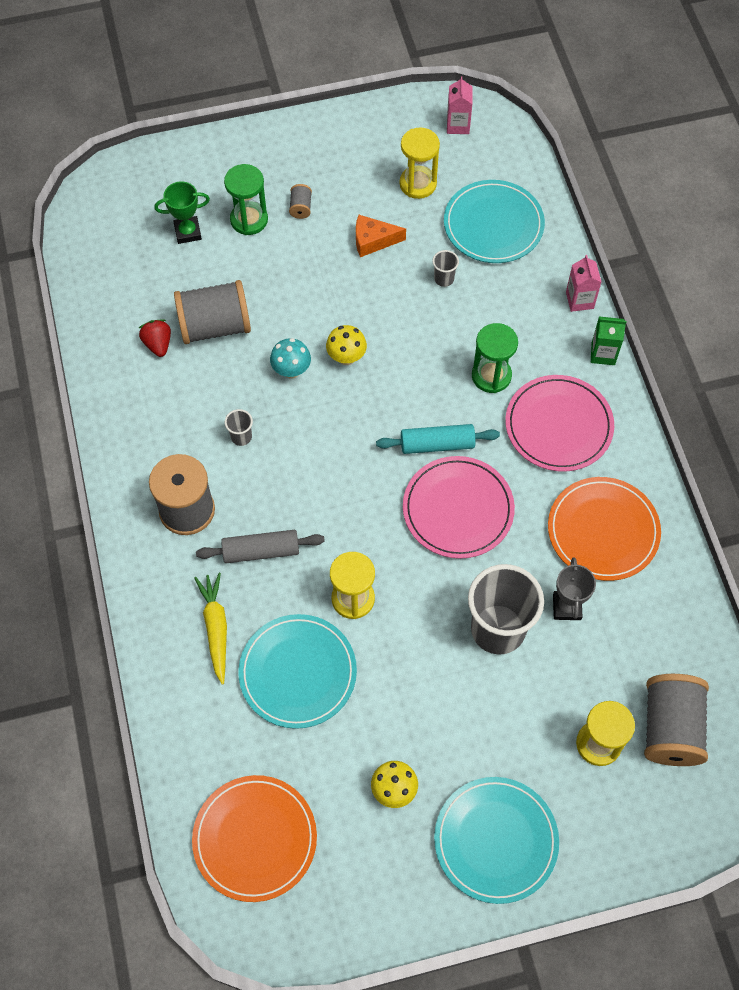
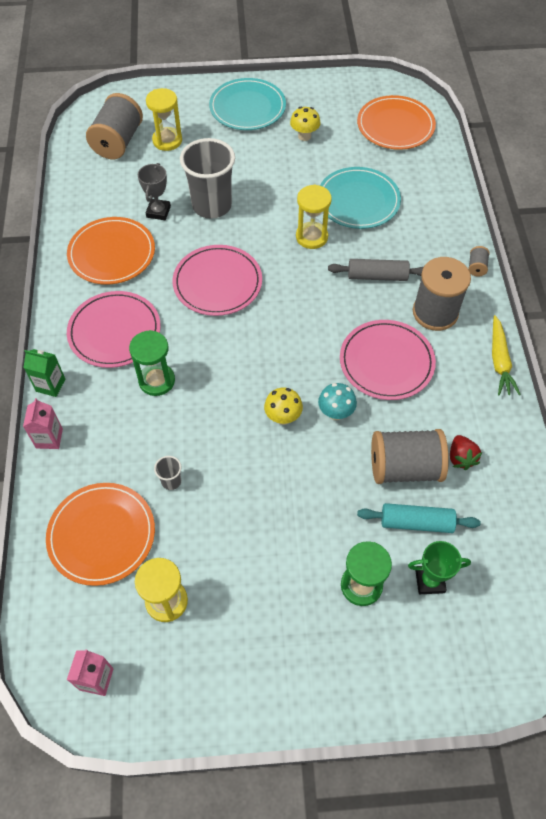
camera: 170 degrees left, 5 degrees down
(216, 628) = (415, 233): yellow carrot -> yellow carrot (499, 361)
(241, 437) = (386, 362): grey cup -> pink plate
(301, 207) = (302, 592): grey spool -> grey spool (476, 267)
(373, 241) = (232, 536): orange cheese -> none
(437, 444) = (220, 332): turquoise rolling pin -> turquoise rolling pin (416, 522)
(493, 225) = (101, 535): turquoise plate -> orange plate

